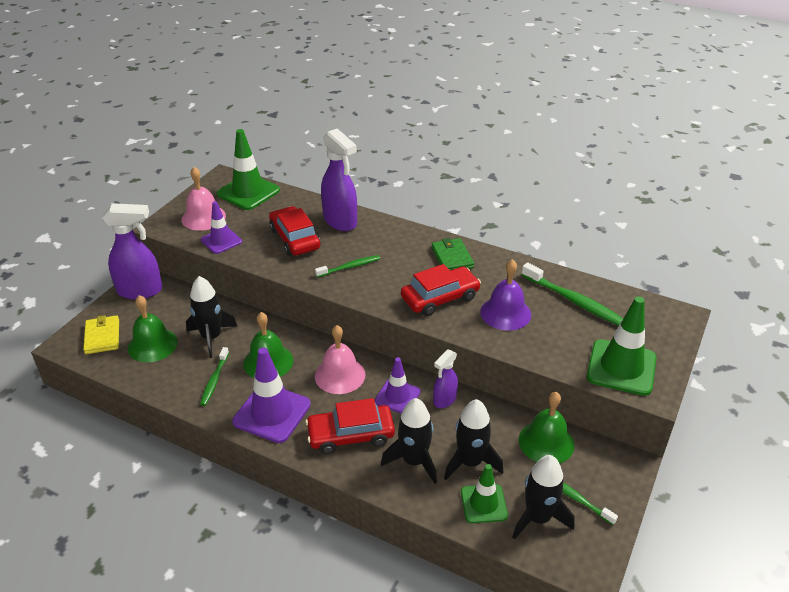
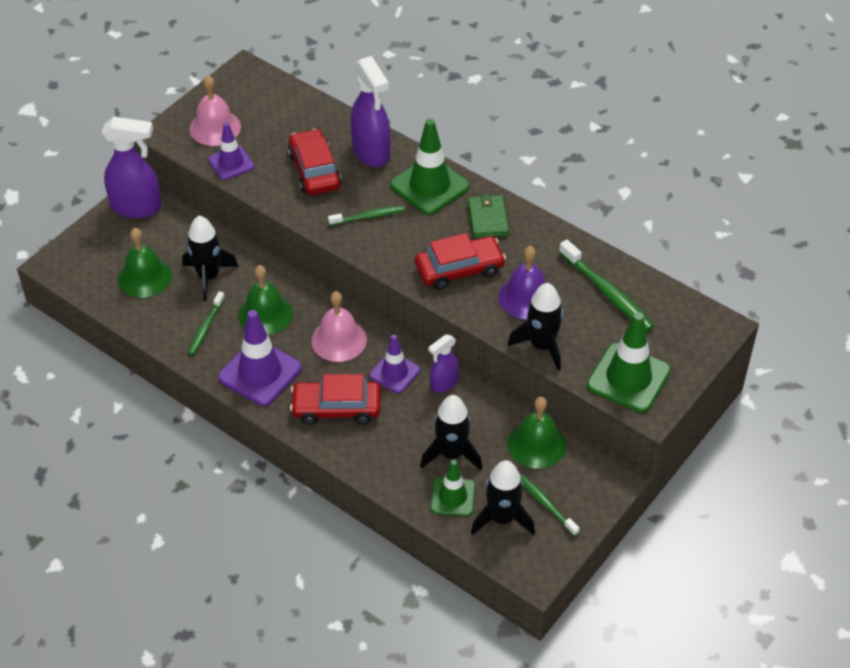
camera: 10 degrees right, 10 degrees up
(102, 336) = (92, 260): yellow wallet -> none
(248, 192) = (271, 97): green traffic cone -> green traffic cone (429, 186)
(414, 461) = (394, 444): black rocket -> black rocket (541, 346)

